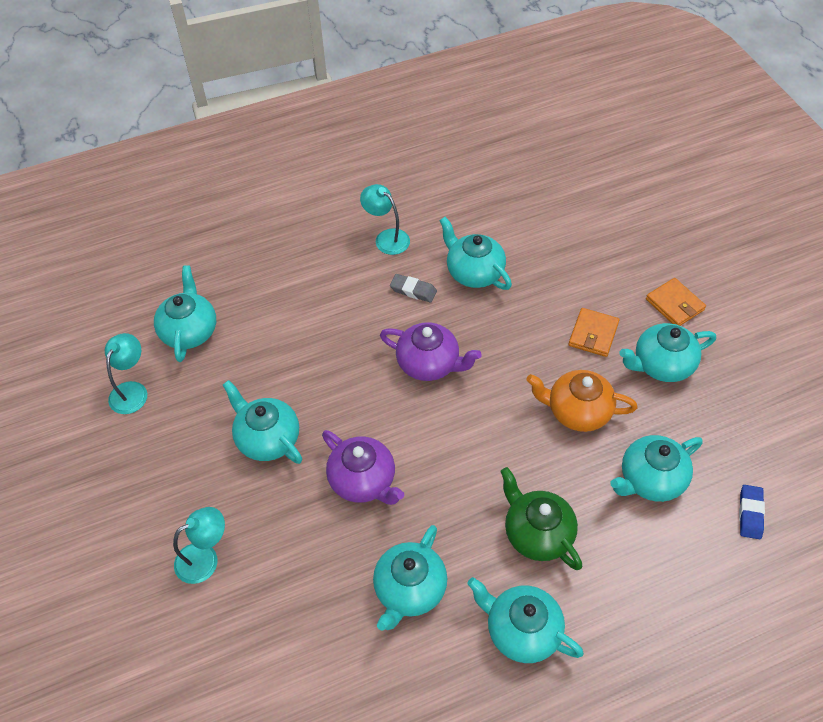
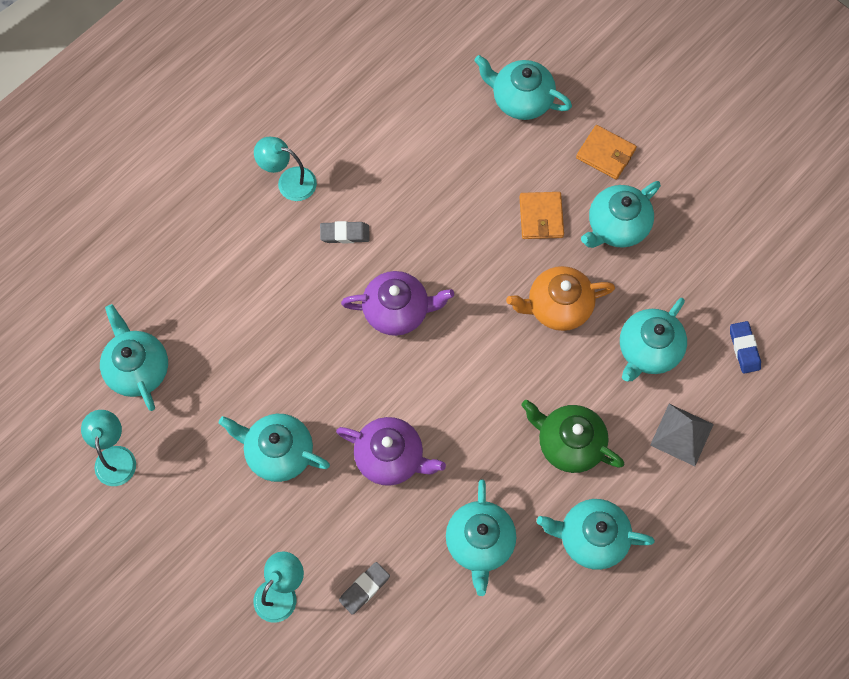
camera: 25 degrees left, 15 degrees up
(281, 586) = (364, 588): none -> grey eraser
(474, 272) = (397, 190): turquoise teapot -> turquoise teapot (521, 99)
(655, 569) = (681, 434): none -> grey pyramid

